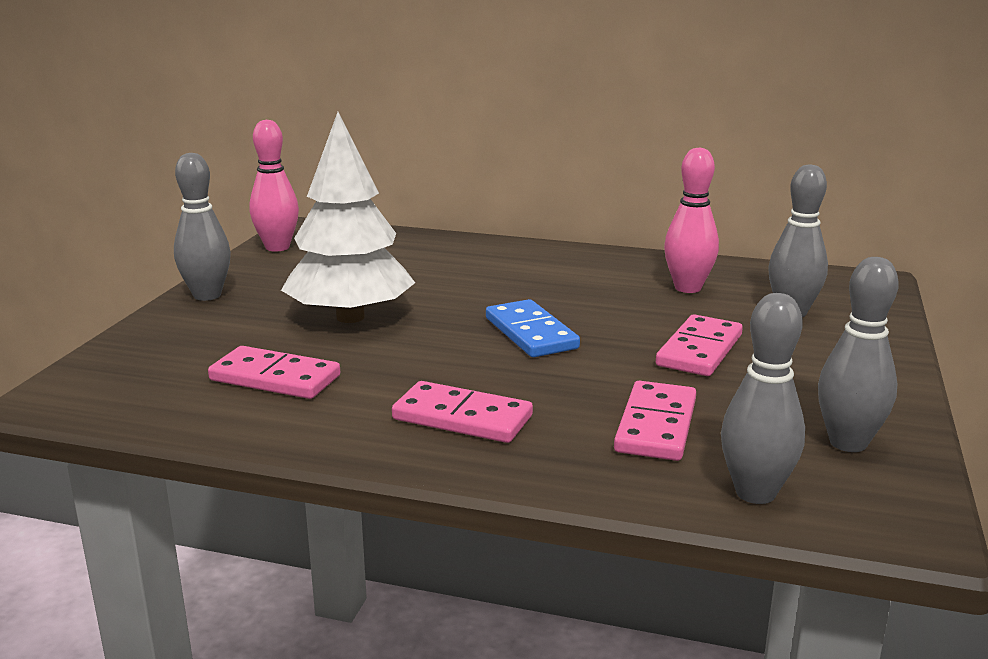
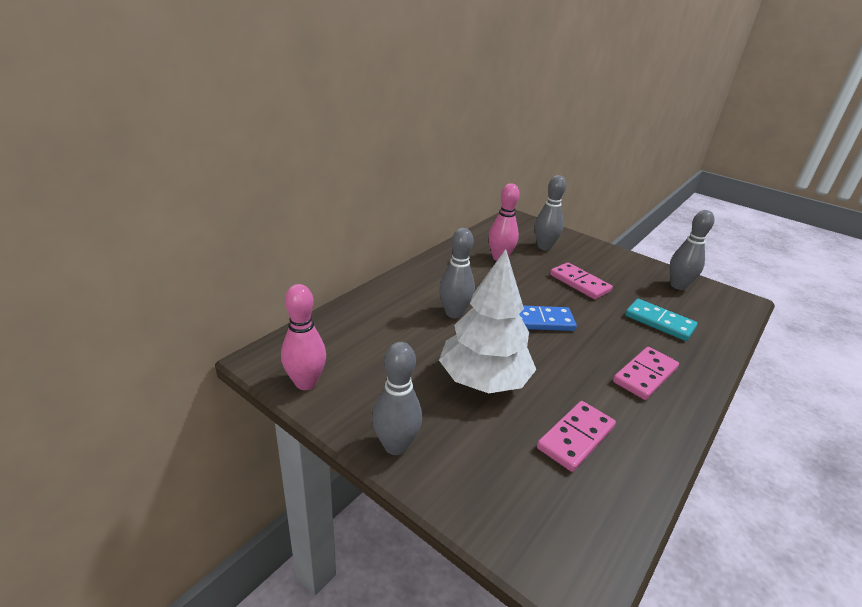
camera: 70 degrees left, 10 degrees up
(656, 426) = (659, 322): pink domino -> turquoise domino
(755, 493) = (721, 321): grey bowling pin -> grey bowling pin (454, 313)

